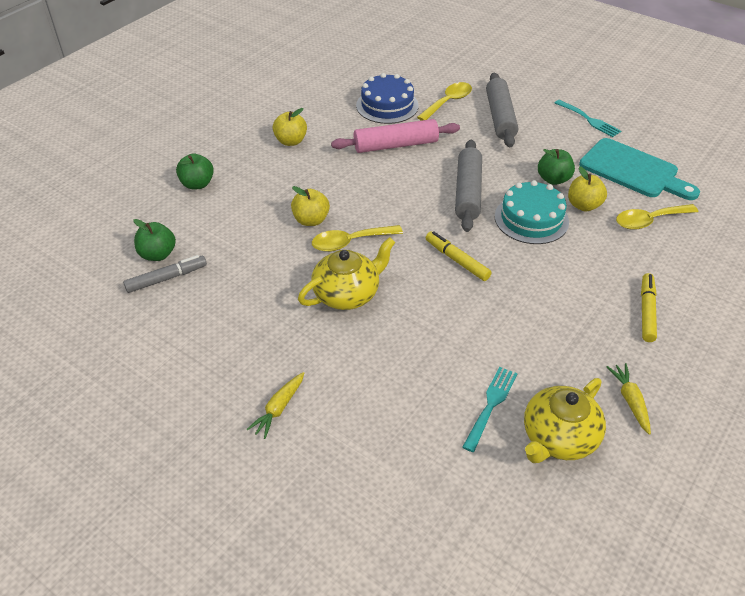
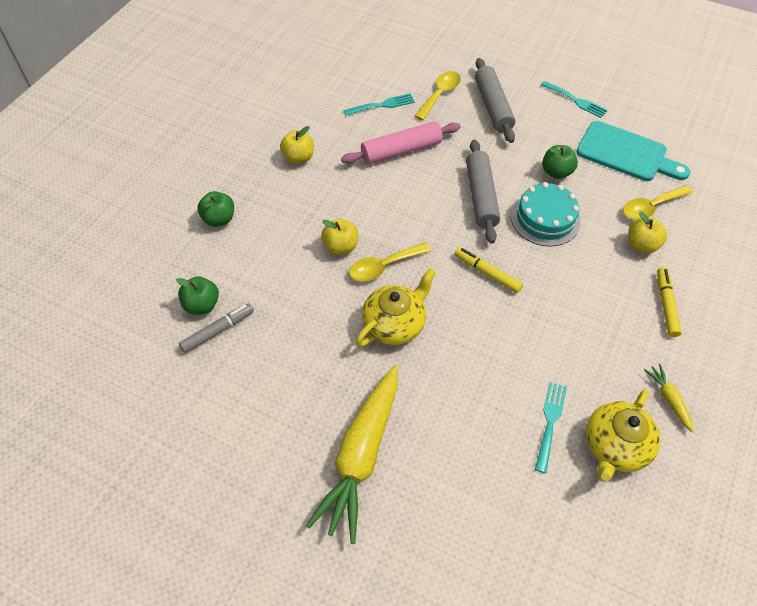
camera: 10 degrees left, 10 degrees up
(279, 408) = (361, 456): yellow carrot -> yellow carrot, size x2.34
(387, 105) = (382, 105): blue cake -> turquoise fork
(583, 205) = (589, 198): yellow apple -> yellow apple (641, 245)

